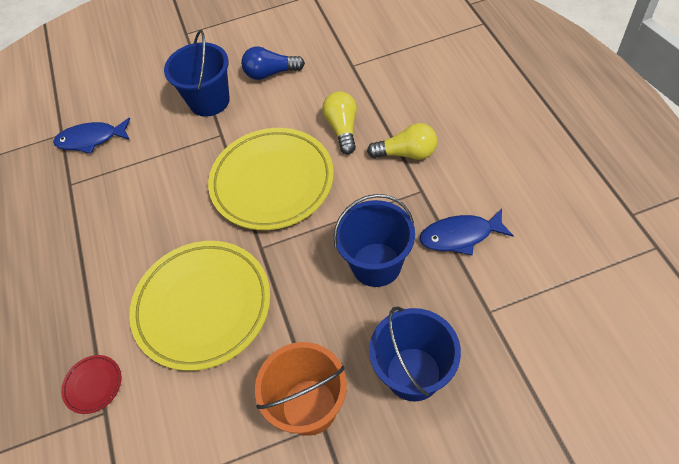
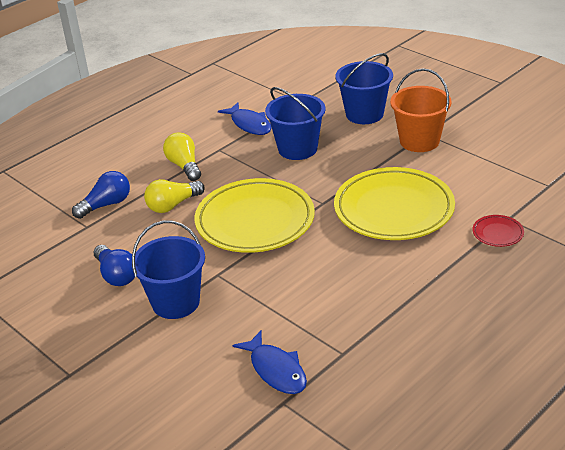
camera: 120 degrees left, 20 degrees down
(377, 83) = (106, 205): none -> blue light bulb

